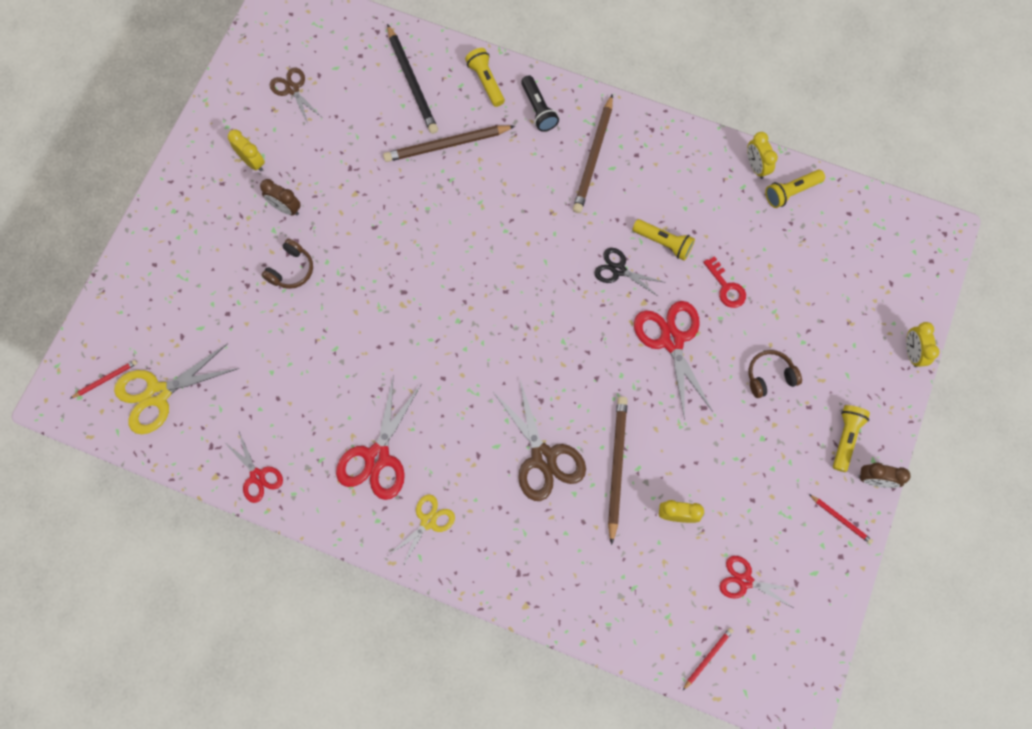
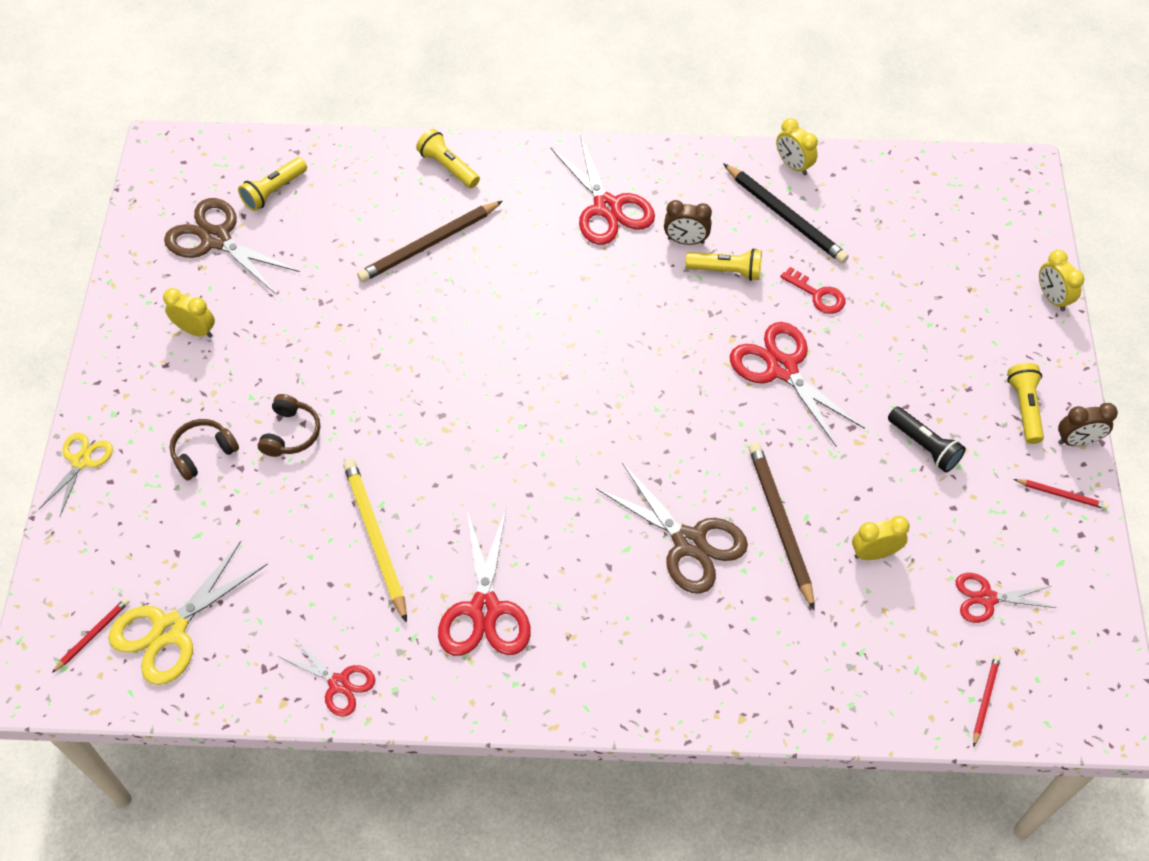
camera: 20 degrees left, 15 degrees down
(286, 208) = (258, 368): brown clock -> brown clock (685, 241)
(292, 89) = (216, 239): brown scissors -> brown scissors, size x1.68
(321, 374) = (375, 539): none -> yellow pencil
(412, 82) = (360, 191): black pencil -> black pencil (785, 216)
(428, 521) = (579, 662): yellow scissors -> yellow scissors (81, 461)
(538, 109) = (522, 178): black flashlight -> black flashlight (924, 446)
(594, 157) = (607, 207): brown pencil -> red scissors
(618, 270) = (687, 314): black scissors -> none
(769, 376) = (910, 371): brown headphones -> brown headphones (203, 453)
(791, 192) = (844, 179): yellow flashlight -> yellow flashlight (274, 191)

